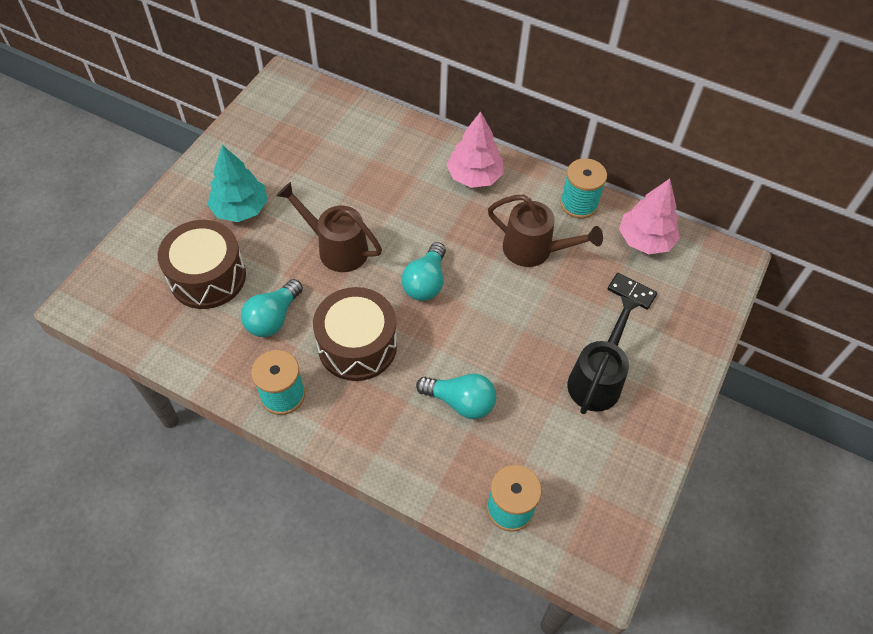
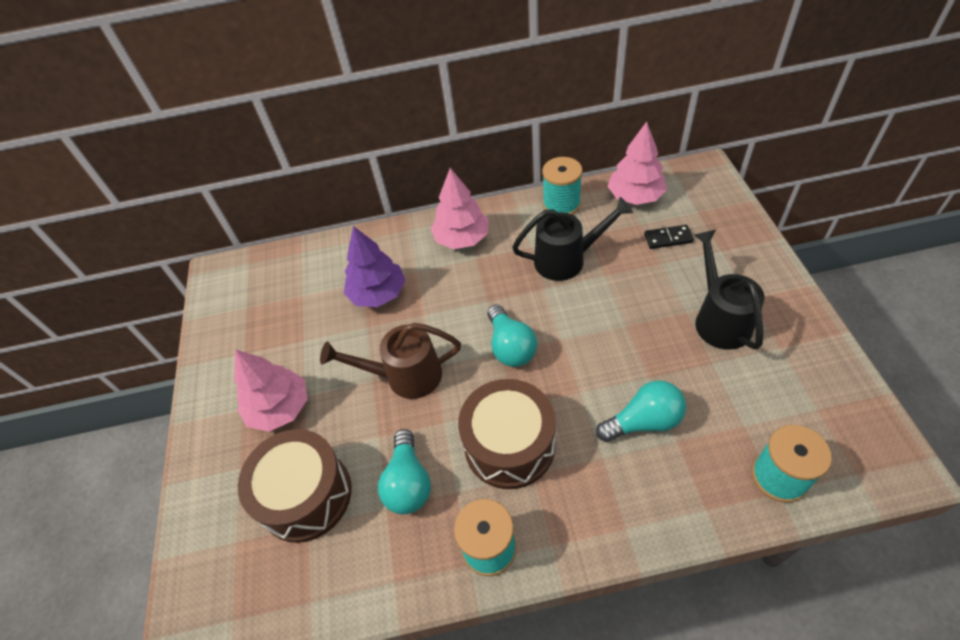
camera: 30 degrees left, 5 degrees down
(240, 209) = (280, 408): turquoise tree -> pink tree
(374, 175) = (378, 294): none -> purple tree
(535, 250) = (567, 259): brown watering can -> black watering can

